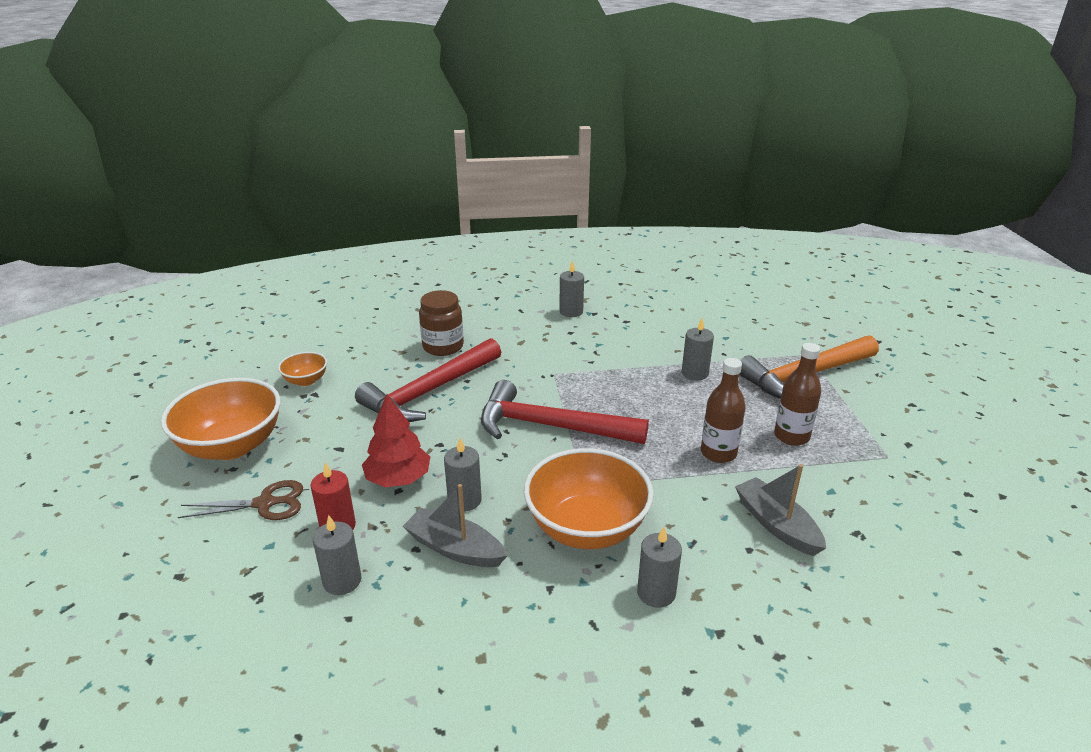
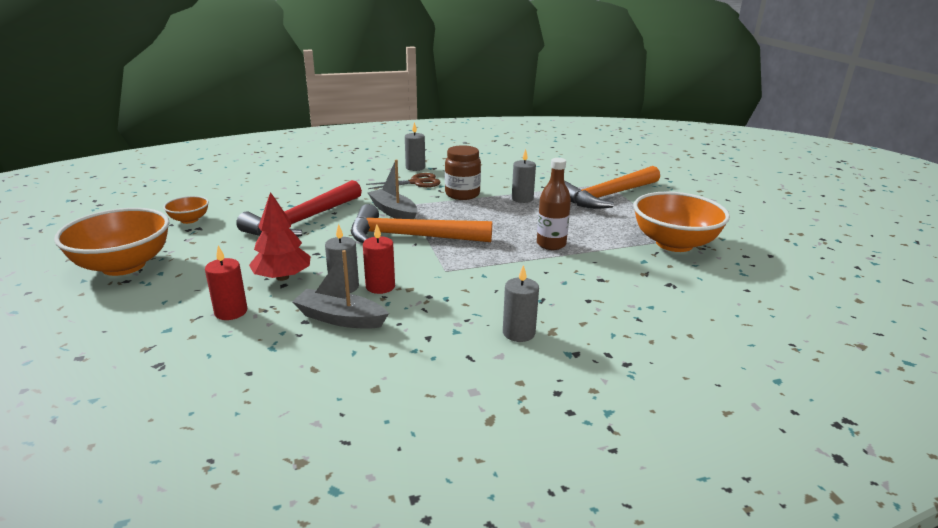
camera: 10 degrees left, 5 degrees down
(264, 504) = (159, 302): brown scissors -> brown scissors (416, 182)
(342, 581) = (239, 348): grey candle -> none
(443, 347) = (310, 193): brown jar -> brown jar (462, 194)
(505, 503) = (380, 286): none -> red candle
(551, 426) = (411, 236): red hammer -> orange hammer
(586, 528) = (452, 297): orange bowl -> orange bowl (674, 243)
(776, 525) = (606, 284): grey boat -> grey boat (393, 212)
(791, 436) = (606, 231): brown bottle -> none

